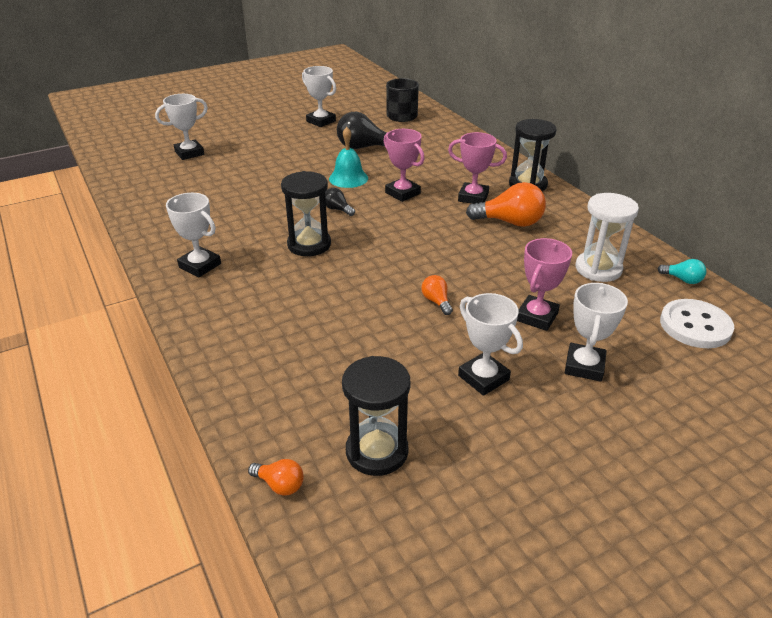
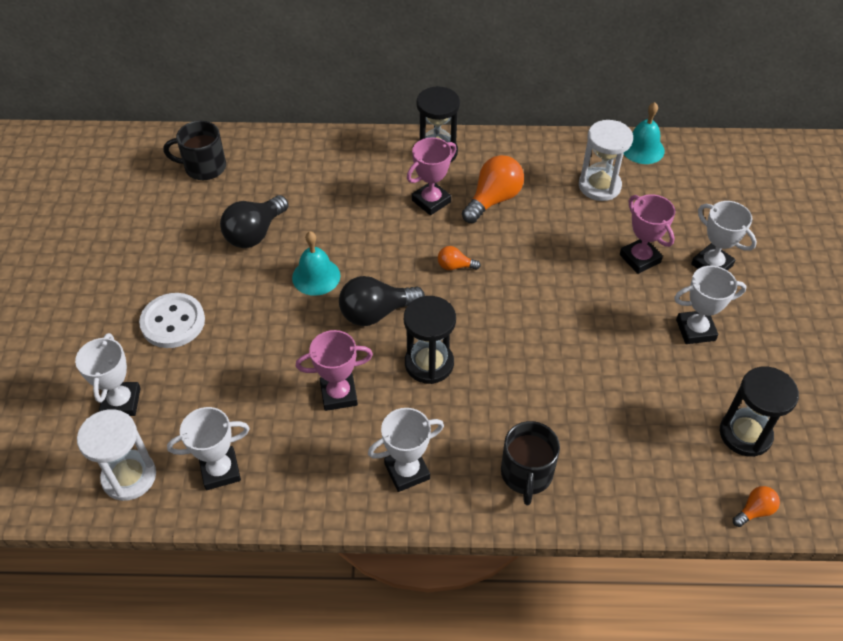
camera: 60 degrees left, 15 degrees up
(135, 173) = (129, 476): none -> white hourglass
(233, 322) = (526, 474): none -> black mug
(321, 121) = (150, 241): white trophy -> white trophy (220, 470)
(337, 209) = (376, 313): black light bulb -> black light bulb, size x1.94
(402, 193) = (382, 248): pink trophy -> pink trophy (338, 394)
(436, 302) = (583, 311): orange light bulb -> orange light bulb (455, 266)
(682, 279) = (642, 149): turquoise light bulb -> turquoise bell
(695, 326) = (699, 178): white button -> white button (173, 322)

